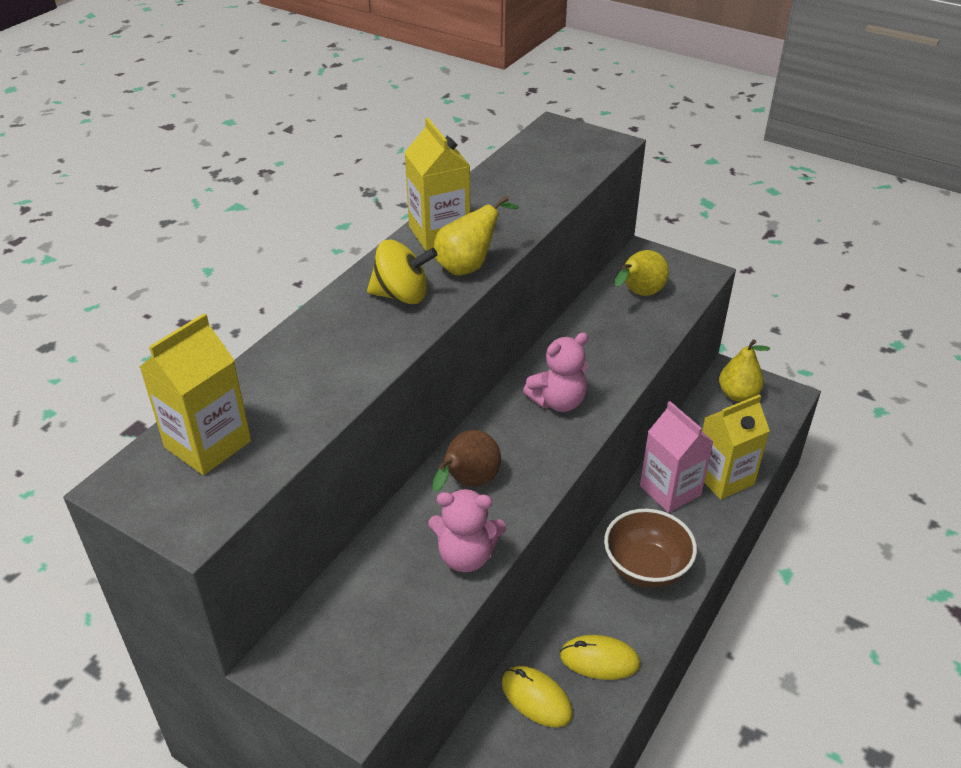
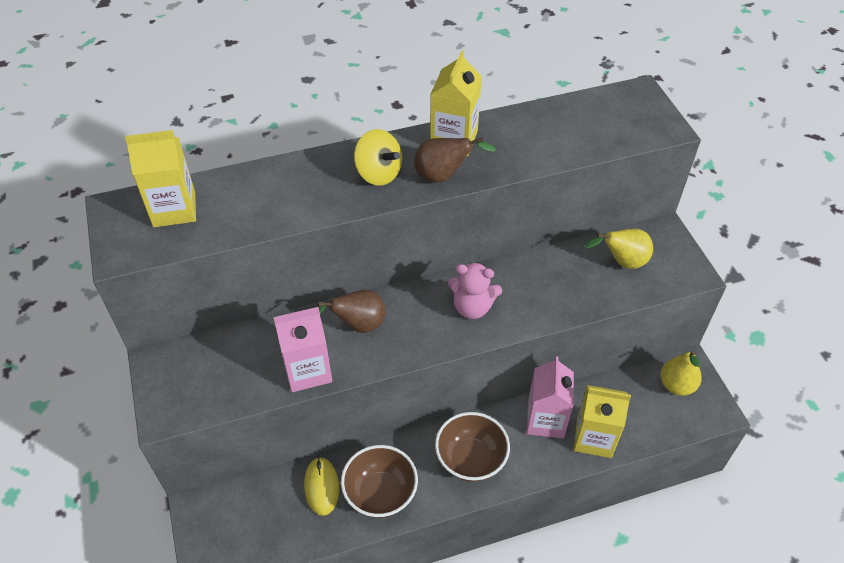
camera: 40 degrees right, 10 degrees up
(466, 556) = (307, 370): pink teddy bear -> pink carton
(468, 266) = (443, 176): yellow pear -> brown pear
(599, 660) = (380, 493): yellow mouse -> brown bowl

